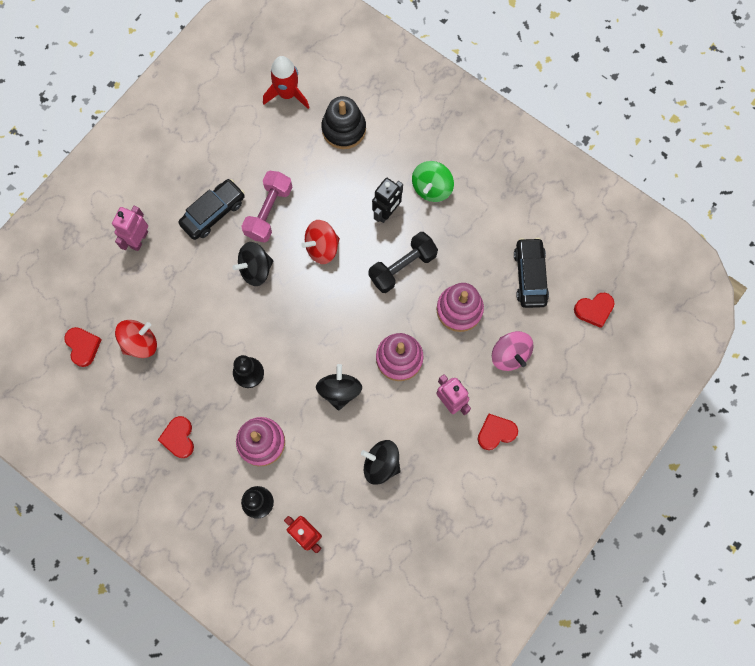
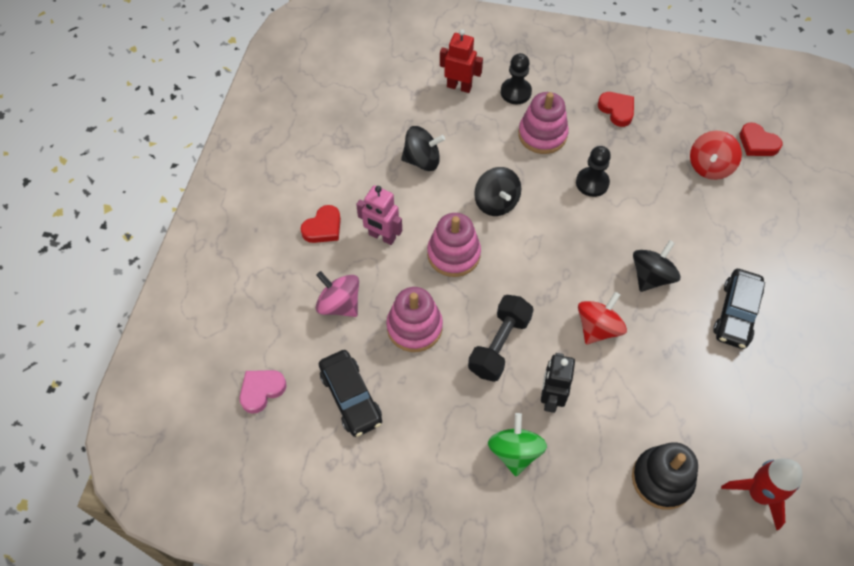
camera: 155 degrees right, 15 degrees down
(139, 239) = (787, 254): pink robot -> none
(269, 212) = (679, 340): pink dumbbell -> none
(594, 310) = (261, 390): red heart -> pink heart

